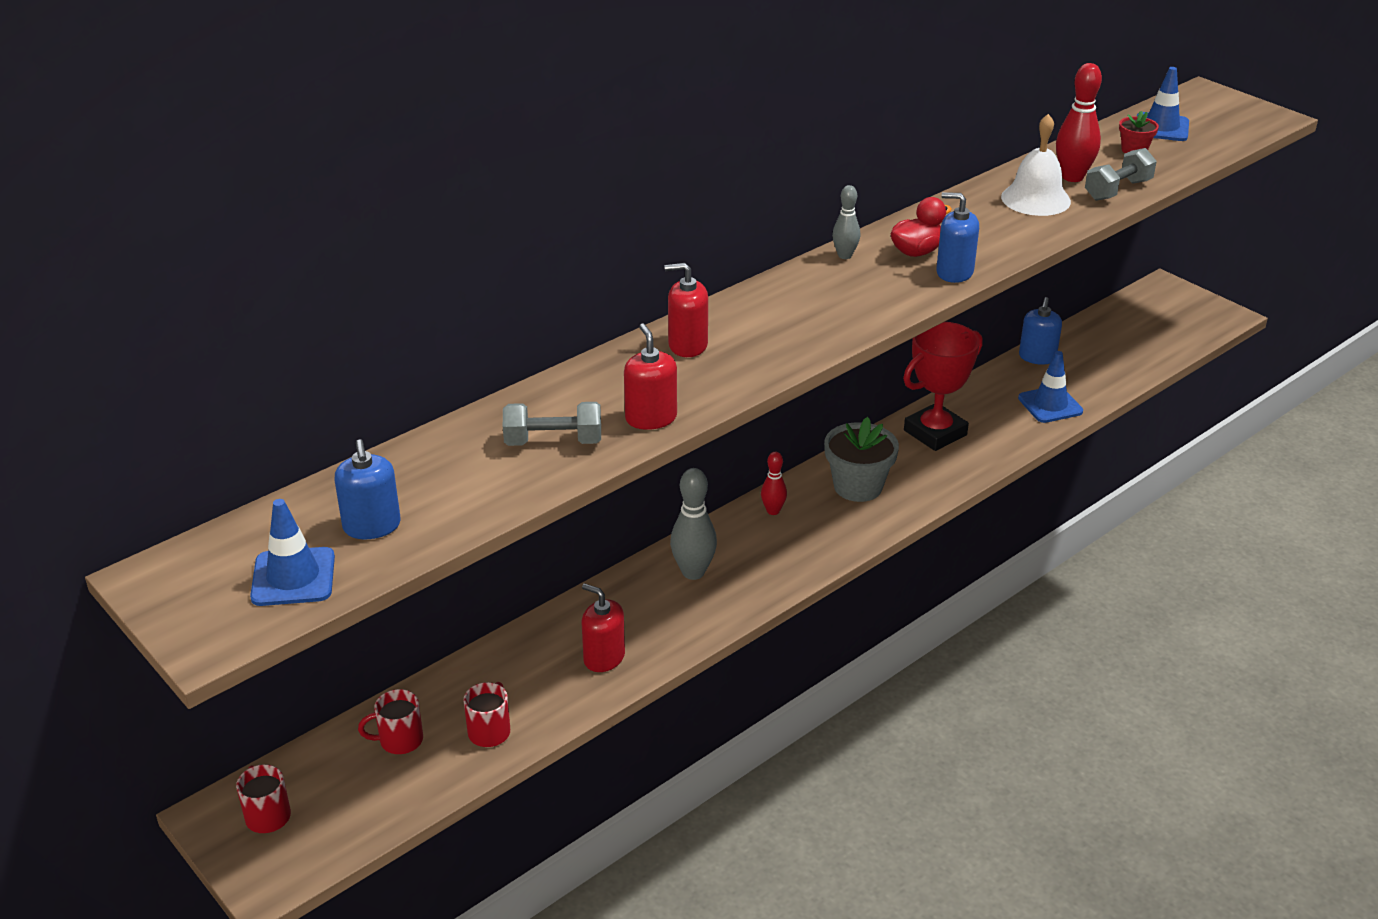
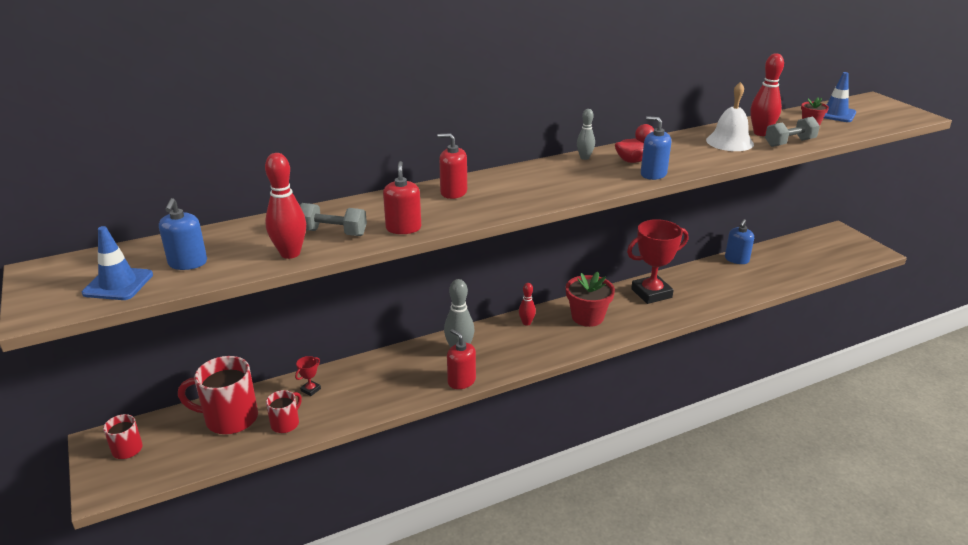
camera: 15 degrees right, 5 degrees down
(399, 740) = (229, 418): red mug -> red mug, size x1.84
(499, 673) = (310, 390): none -> red trophy
(513, 486) = (290, 253): none -> red bowling pin
(604, 658) = (378, 392): red soap dispenser -> red soap dispenser (461, 381)
(858, 486) = (587, 317): grey flower pot -> red flower pot
(1050, 405) = (735, 288): blue traffic cone -> none

